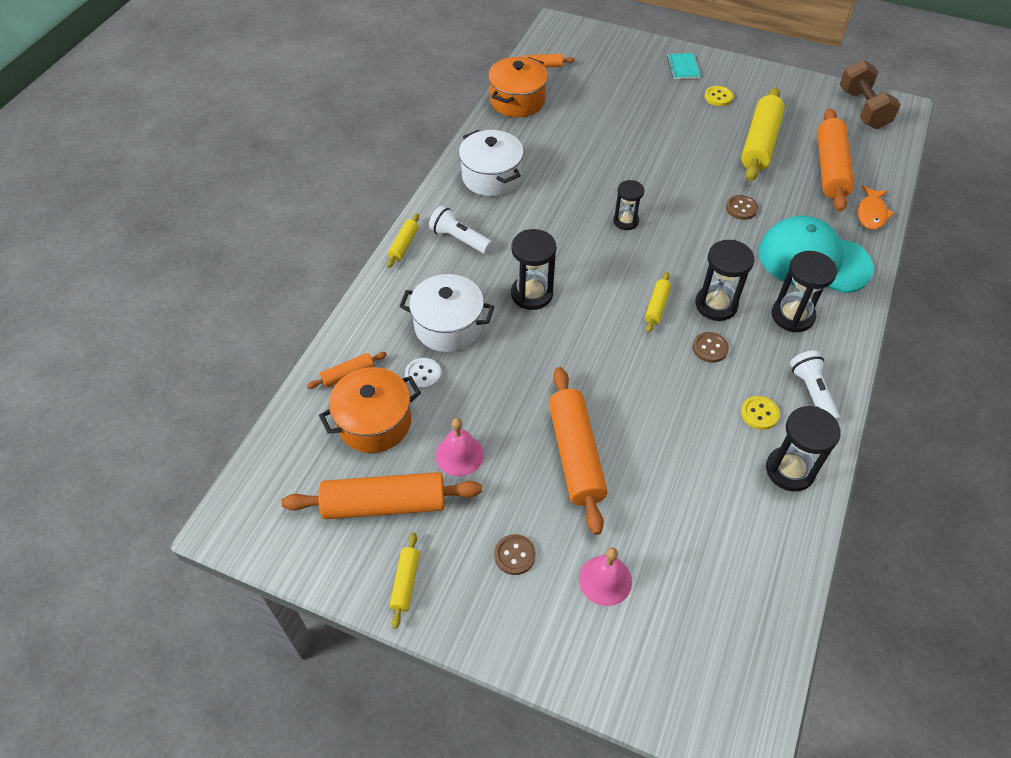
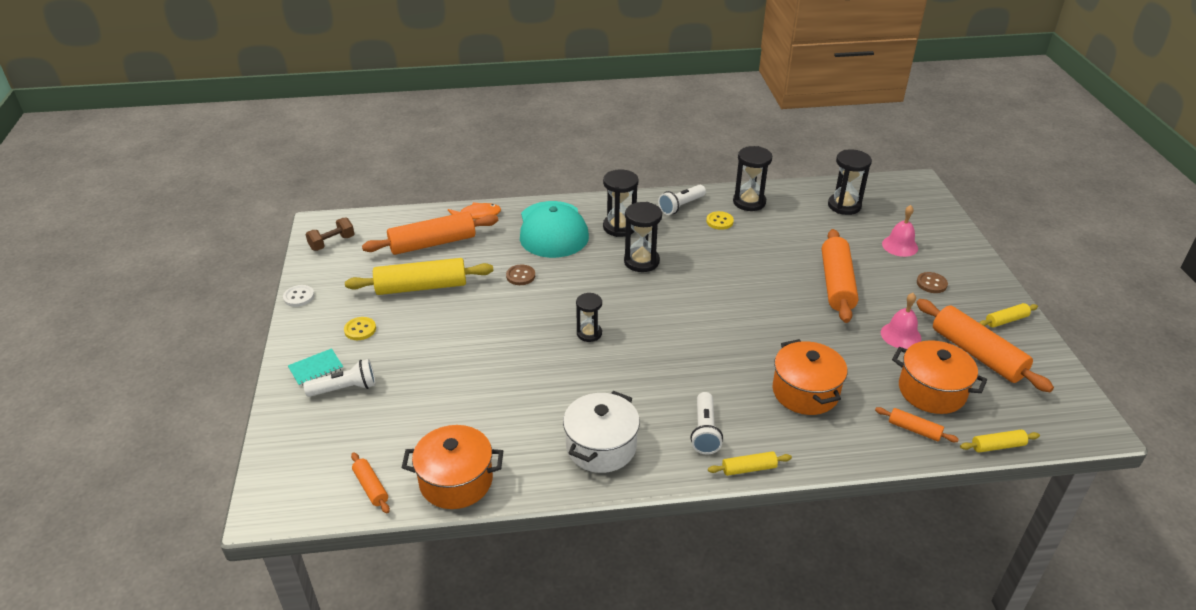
camera: 120 degrees left, 15 degrees down
(423, 374) = (864, 385): white button -> white button (299, 297)
(448, 326) = (805, 392): white pot -> orange pot
(532, 294) = (723, 357): black hourglass -> black hourglass (844, 206)
(575, 455) = (837, 284): orange rolling pin -> orange rolling pin turned 45 degrees counterclockwise
(650, 75) = (345, 388): none -> white flashlight
(656, 306) = (670, 288): yellow rolling pin -> yellow rolling pin (997, 446)
(710, 348) = (686, 254): brown button -> none
(863, 109) = (332, 243): brown dumbbell -> brown dumbbell, size x0.64

